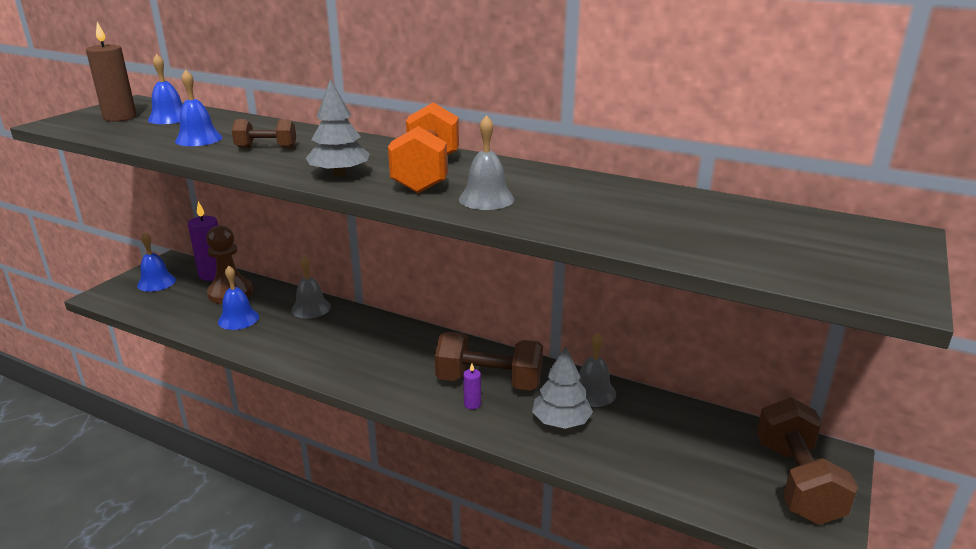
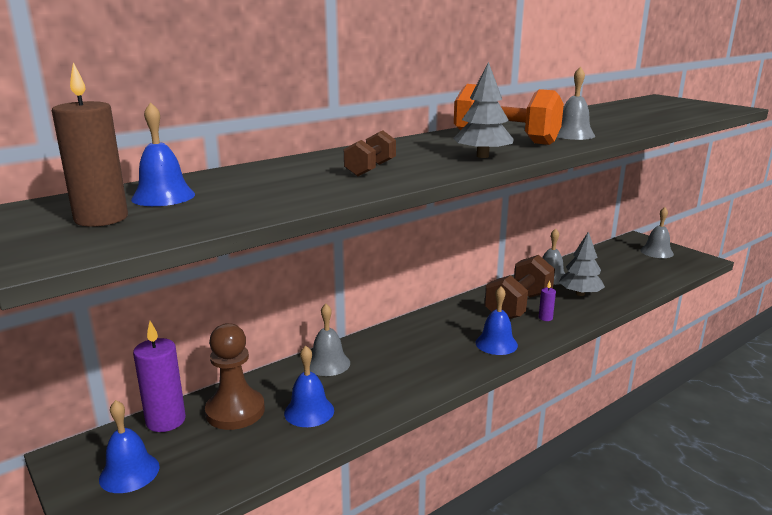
camera: 65 degrees left, 5 degrees down
(198, 139) = (293, 188): blue bell -> blue bell (496, 344)
(796, 482) = (656, 252): brown dumbbell -> grey bell

